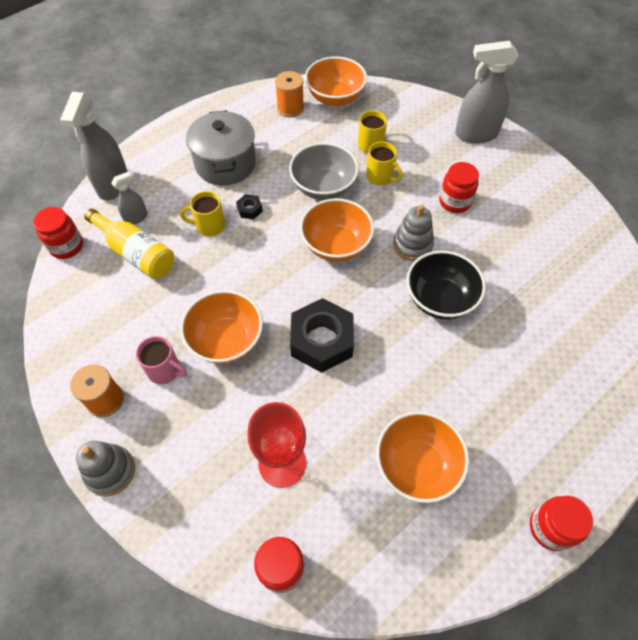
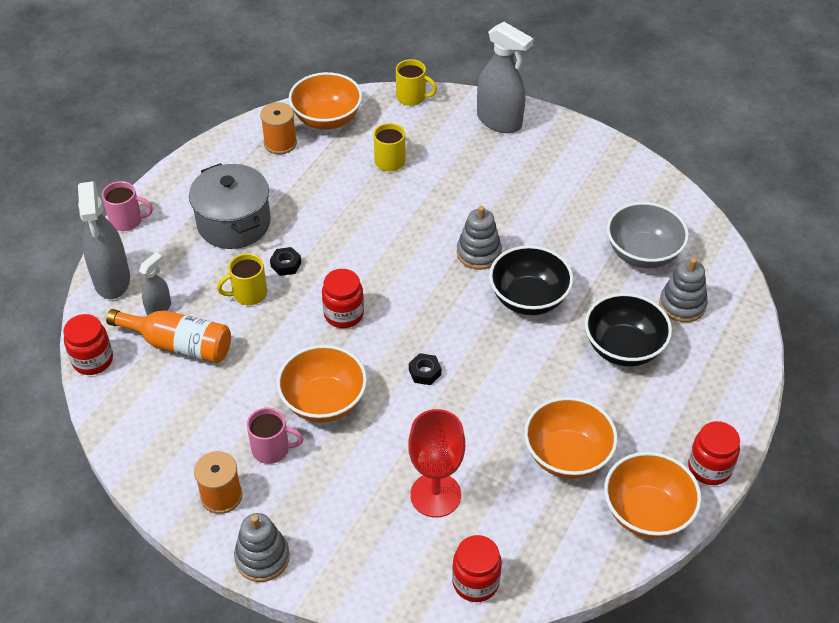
camera: 20 degrees left, 10 degrees down
(136, 253) = (179, 345): yellow bottle -> orange bottle
(147, 140) = (127, 220): none -> pink mug
(322, 340) = (424, 372): black nut -> black nut, size x0.43
(323, 187) = (357, 220): grey bowl -> grey bowl (643, 253)
(336, 245) = (398, 276): orange bowl -> orange bowl (647, 513)
(380, 177) = (415, 193): yellow mug -> yellow mug (412, 97)
(454, 202) = (505, 198): red jar -> red jar (344, 314)
(475, 134) = (499, 121): grey spray bottle -> grey spray bottle turned 120 degrees counterclockwise
(509, 374) = (623, 348): none -> black bowl
(580, 348) = (682, 304): none -> grey stacking toy

